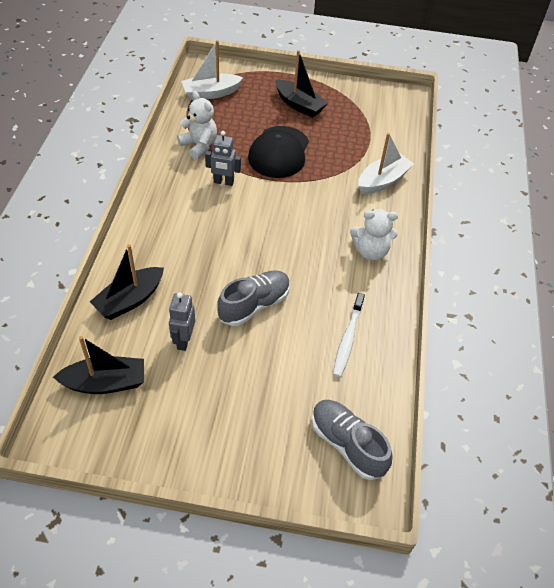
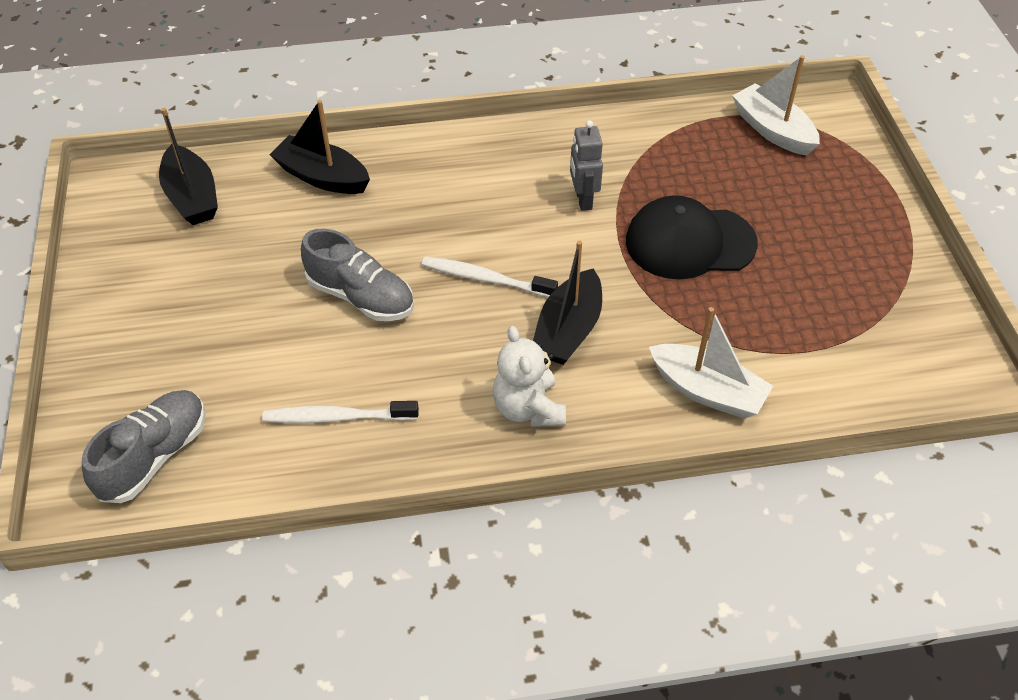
camera: 75 degrees right, 0 degrees up
(183, 340) = (276, 244): grey robot -> none
(199, 146) = (643, 153): white teddy bear -> none
(266, 242) = (485, 279): none -> white toothbrush
(299, 105) = (826, 237): black boat -> black boat (568, 330)

